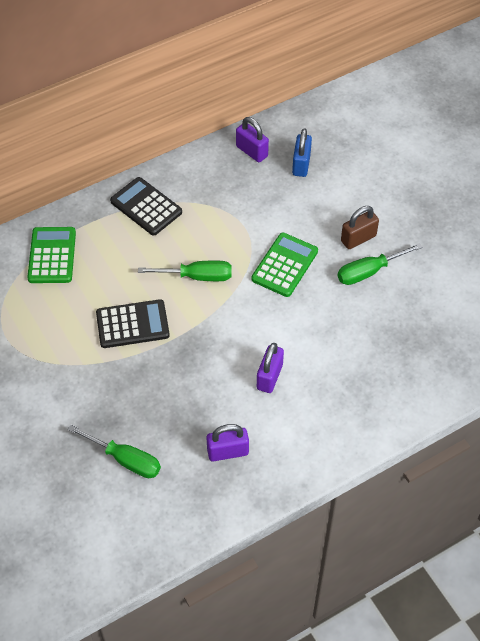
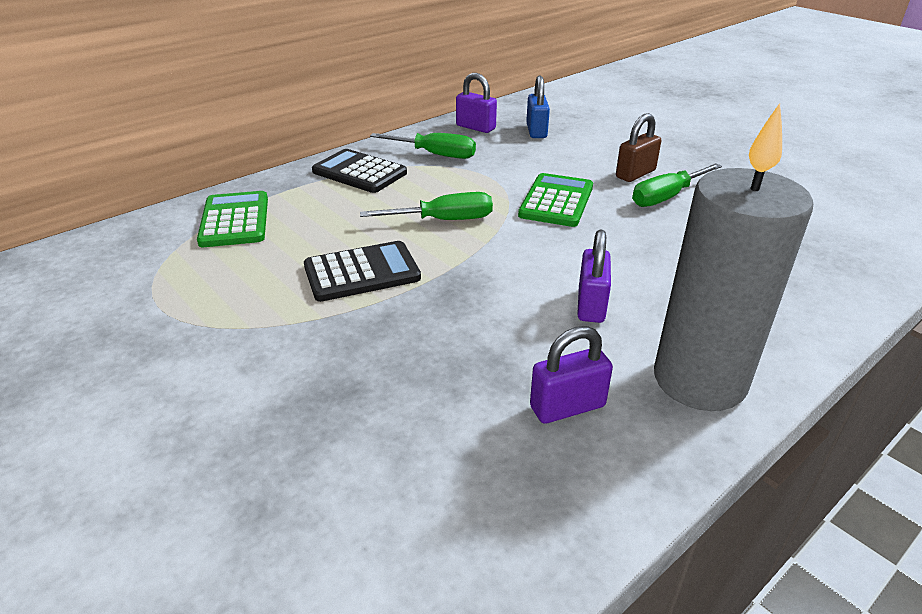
camera: 10 degrees left, 20 degrees down
(125, 459) = (381, 443): green screwdriver -> green screwdriver (435, 154)
(308, 445) = (699, 380): none -> grey candle

